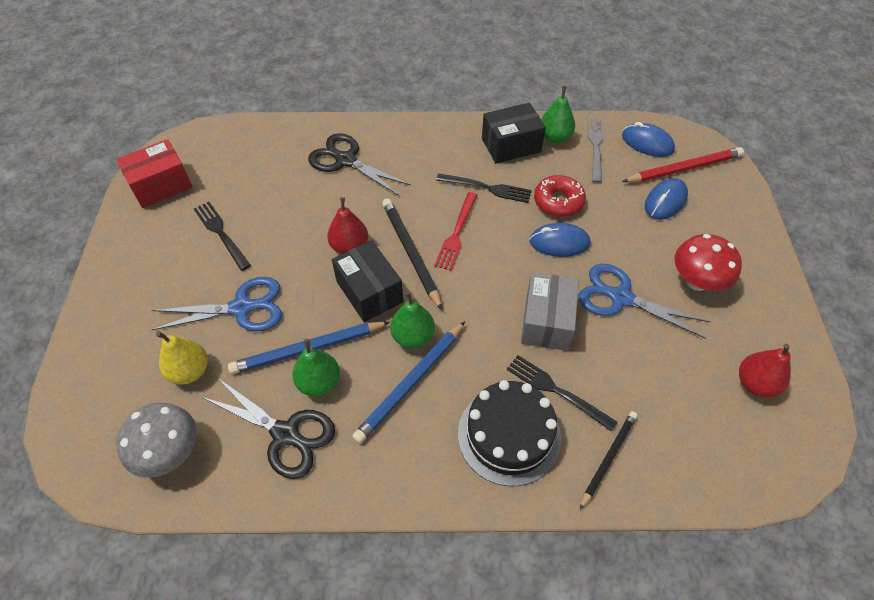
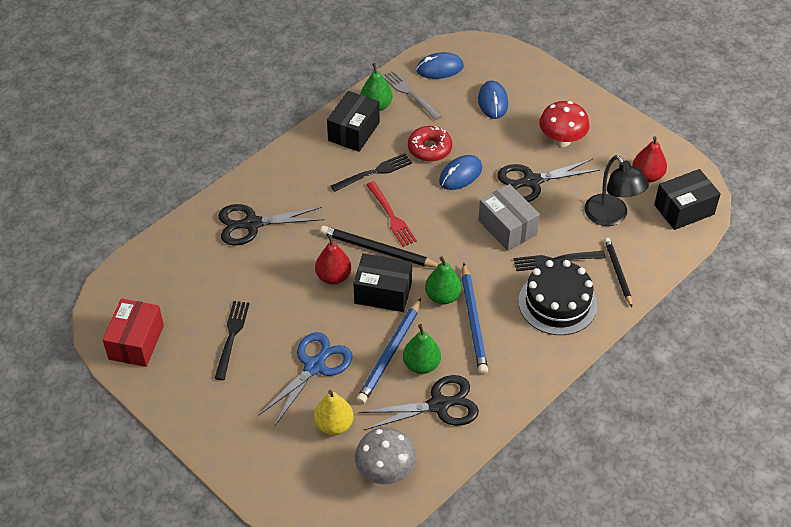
camera: 45 degrees left, 5 degrees down
(221, 233) = (232, 336): black fork -> black fork turned 90 degrees clockwise
(620, 298) = (532, 181): blue scissors -> black scissors
(666, 394) = (611, 217): none -> black lamp
(684, 169) = (480, 71): red pencil -> none
(762, 453) = (684, 209): none -> black box

